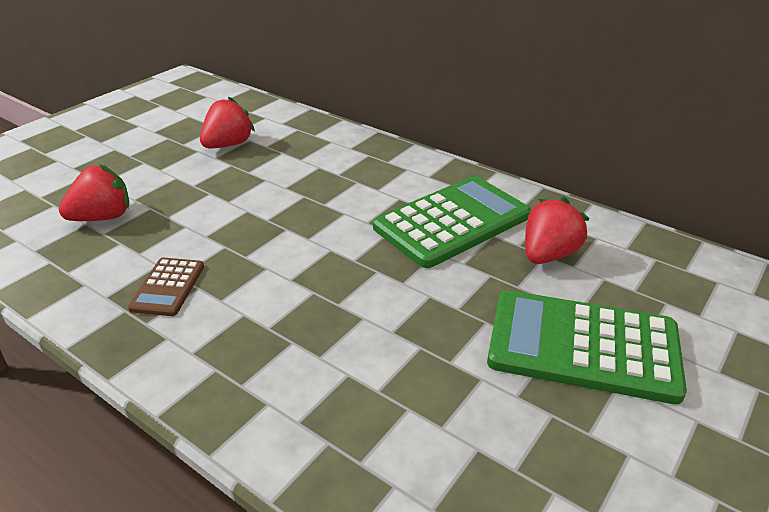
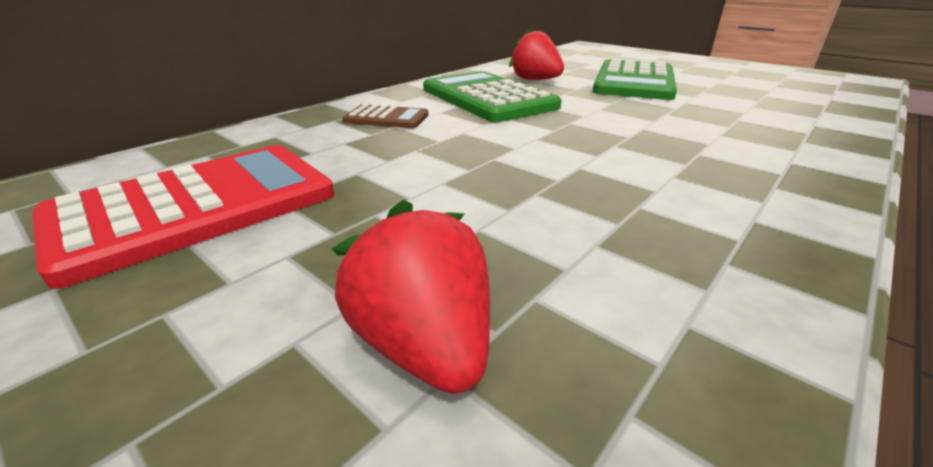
camera: 85 degrees left, 5 degrees down
(168, 287) = (649, 229): brown calculator -> brown calculator (386, 118)
(228, 145) = (196, 207): red strawberry -> red calculator

